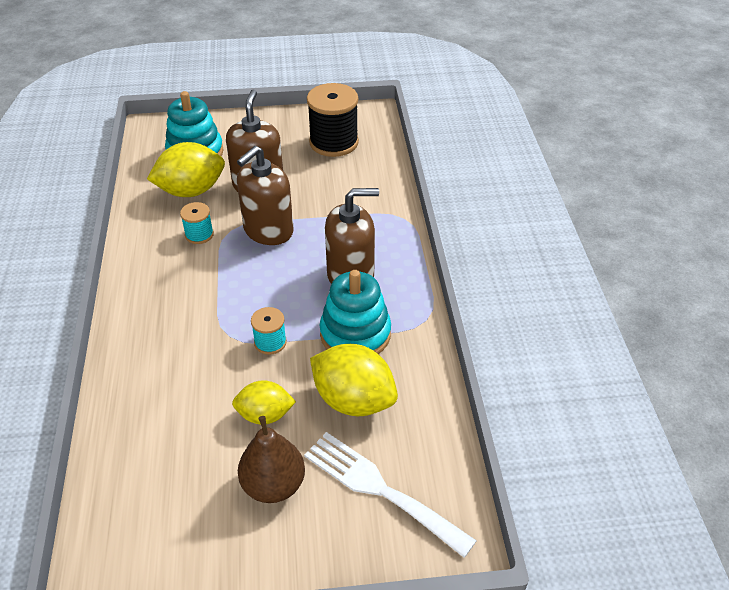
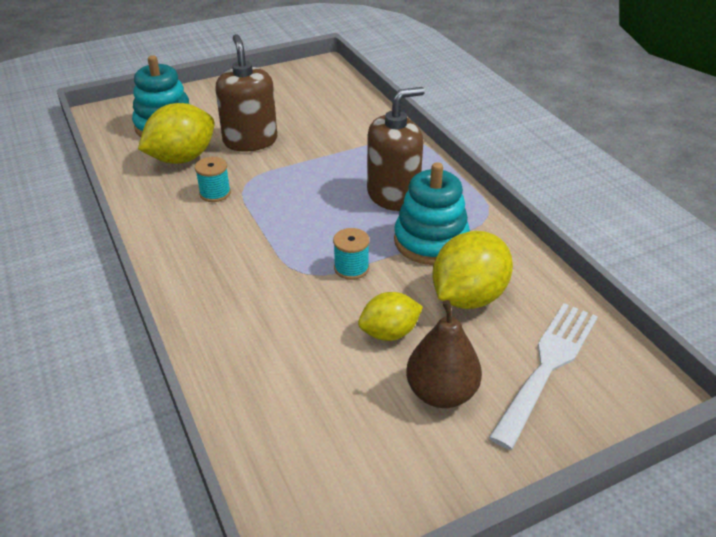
camera: 20 degrees left, 5 degrees down
(268, 230) = (285, 175): brown soap dispenser -> none
(334, 142) = (302, 93): black spool -> none
(353, 400) = (468, 297): yellow lemon -> yellow lemon turned 60 degrees counterclockwise
(380, 489) = (547, 366): white fork -> white fork turned 105 degrees clockwise

